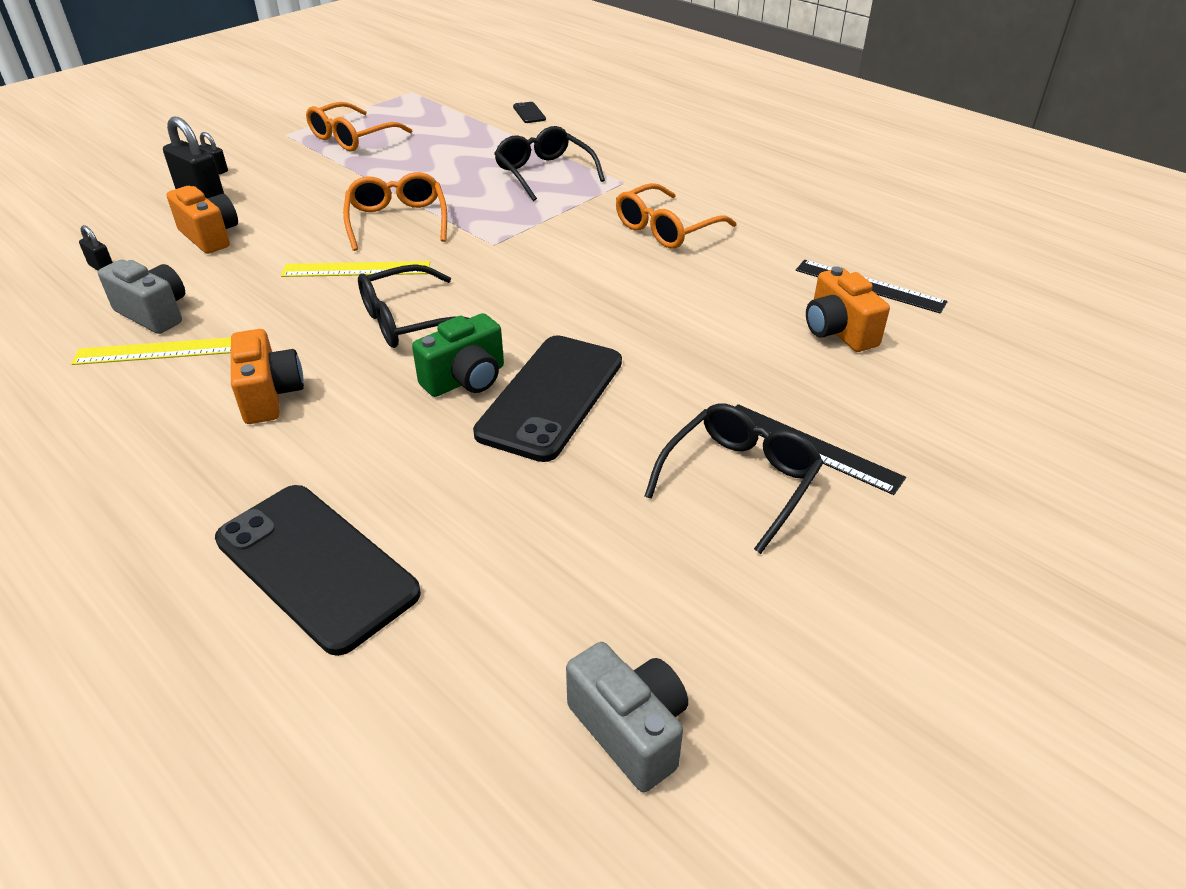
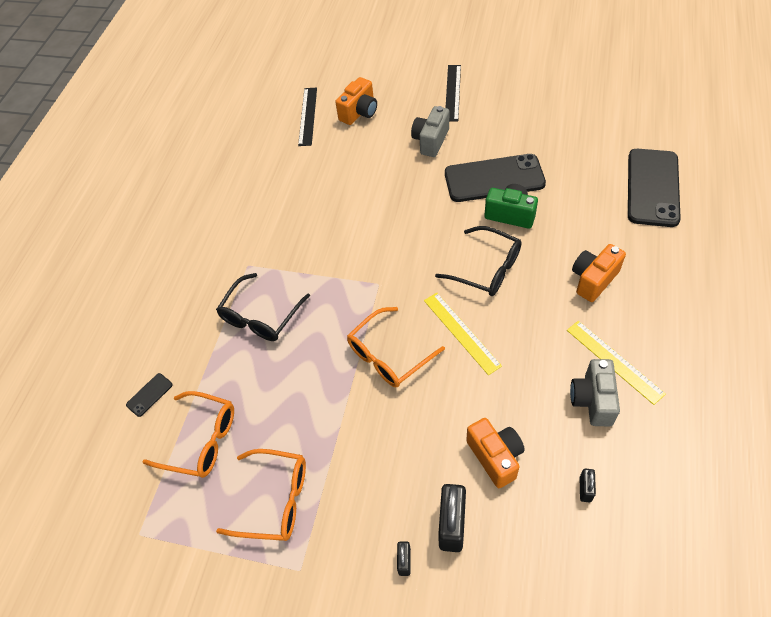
camera: 115 degrees left, 15 degrees up
(210, 236) = (495, 457): orange camera -> orange camera turned 135 degrees clockwise
(630, 730) = (620, 82): grey camera -> grey camera (431, 141)
(666, 229) = (300, 214): orange glasses -> orange glasses (201, 440)
(740, 480) = (490, 103): black glasses -> none

